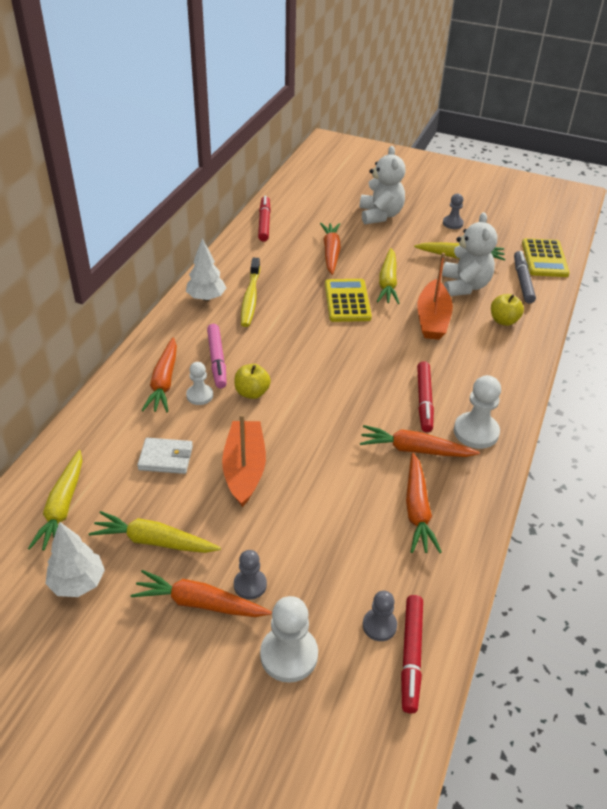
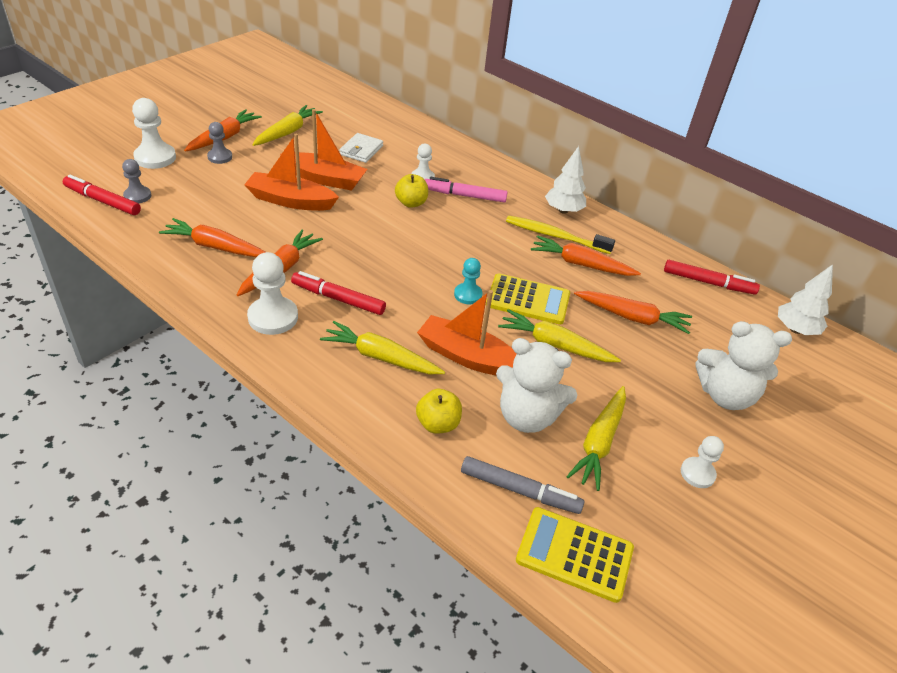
camera: 105 degrees right, 0 degrees up
(62, 507) = (343, 108): yellow carrot -> yellow carrot (381, 357)
(77, 583) = (278, 104): white tree -> white tree (795, 329)
(164, 382) = (449, 166): orange carrot -> orange carrot (581, 264)
(303, 482) = (290, 201): none -> orange boat
(364, 331) = (468, 295): none -> turquoise pawn
(452, 223) = (697, 473): grey pawn -> white pawn

